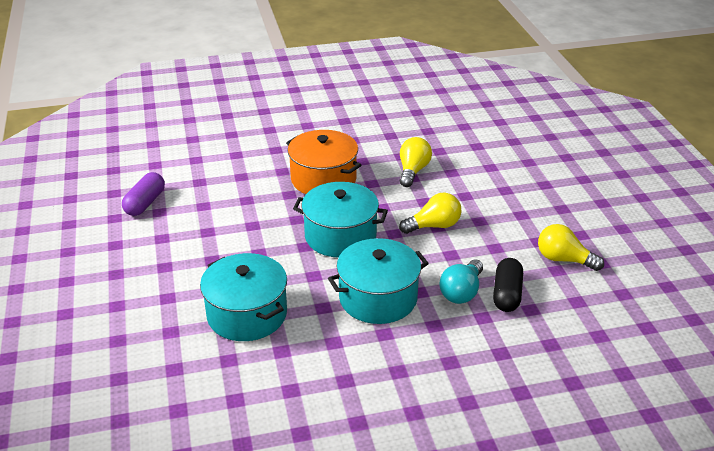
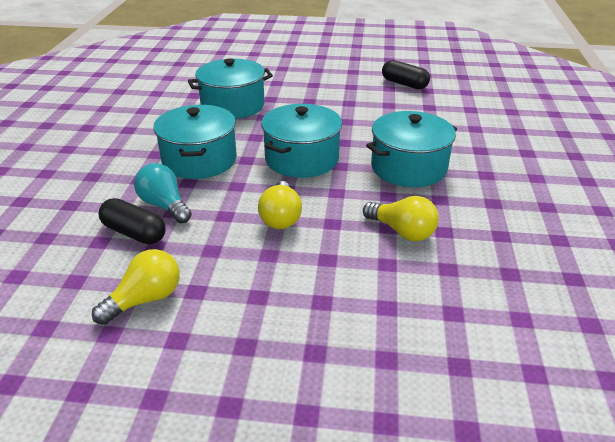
camera: 110 degrees right, 0 degrees up
(145, 203) = (404, 84): purple capsule -> black capsule
(323, 179) = (408, 167): orange pot -> turquoise pot

